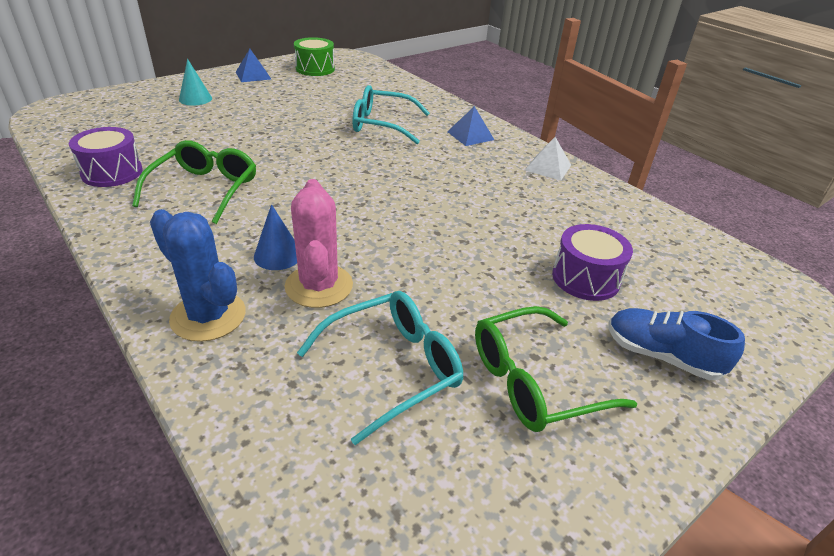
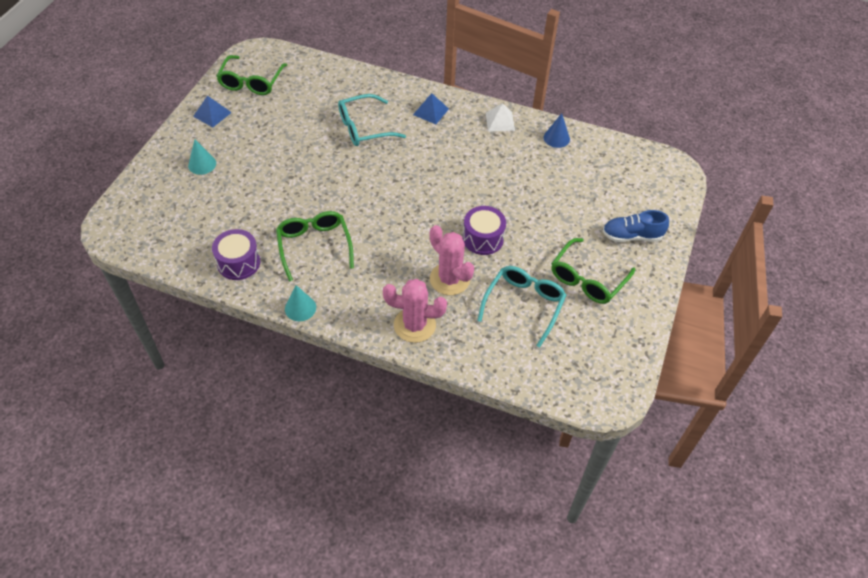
camera: 30 degrees left, 15 degrees up
(107, 235) = (300, 308): none -> turquoise cone
(208, 316) = (414, 325): blue cactus -> pink cactus
(278, 255) = (409, 271): blue cone -> blue cone (556, 138)
(315, 69) = (251, 82): green drum -> green glasses
(585, 278) = (573, 205): purple drum -> purple drum (483, 238)

